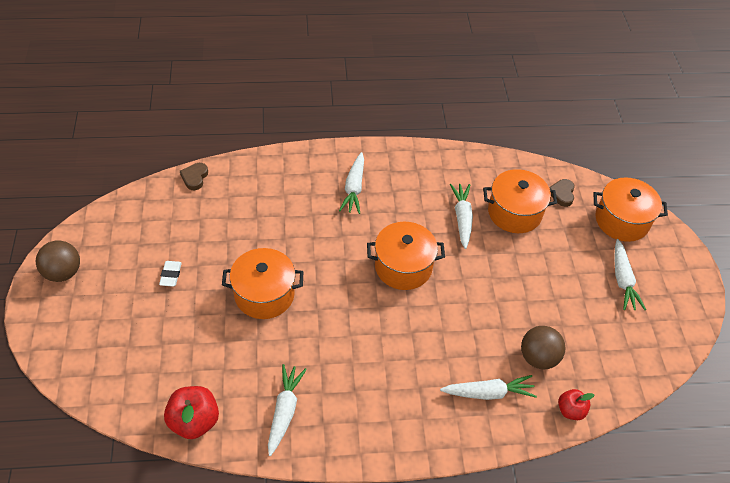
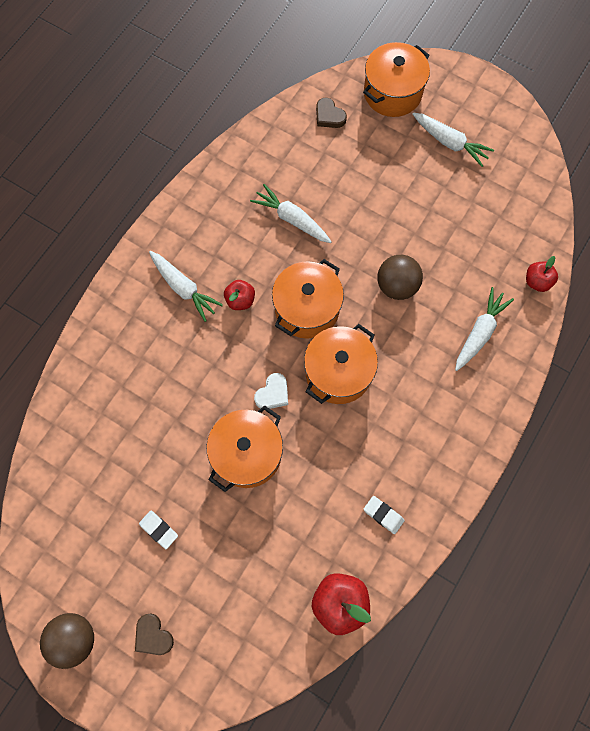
camera: 50 degrees left, 20 degrees up
(195, 177) = (49, 432): brown heart -> brown heart (153, 636)
(284, 411) = (383, 515): white carrot -> white eraser
(321, 284) = (273, 393): none -> white heart
(374, 224) = (240, 300): none -> red apple
(514, 213) = (319, 171): orange pot -> orange pot (338, 372)
(538, 357) = (474, 268): brown ball -> brown ball (396, 286)

